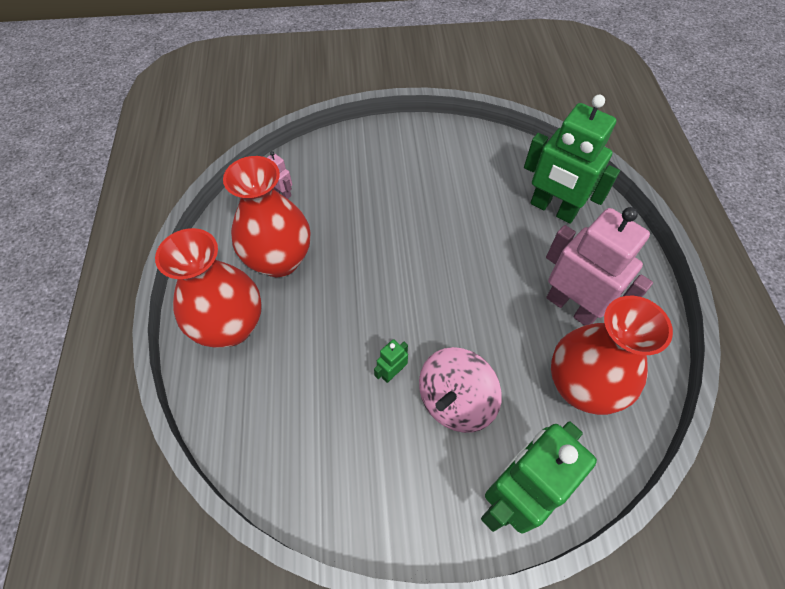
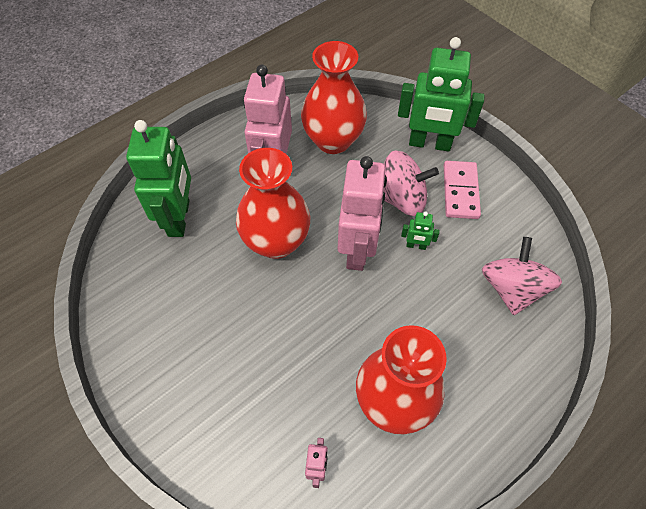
camera: 125 degrees left, 0 degrees up
(231, 326) = (484, 388): red vase -> red vase (276, 242)
(282, 423) = (511, 289): none -> pink spinning top
(423, 472) = (460, 191): none -> pink domino
(424, 320) = (357, 250): none -> pink robot

